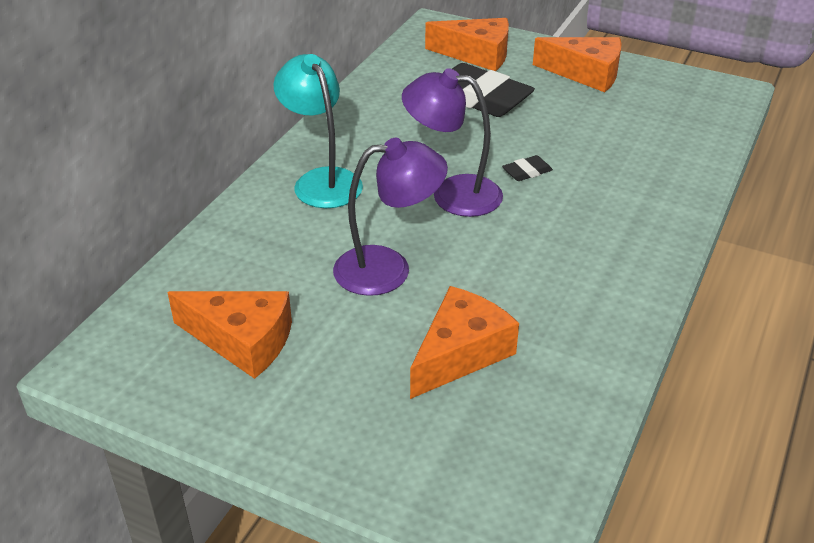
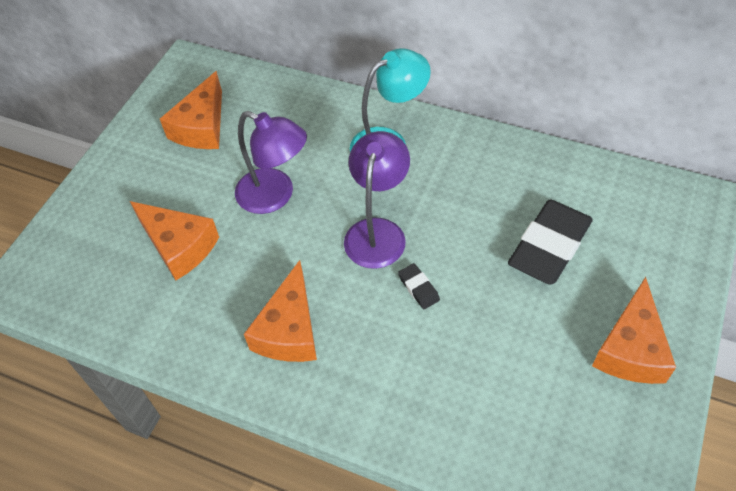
camera: 90 degrees right, 15 degrees up
(388, 269) = (275, 196): purple lamp -> purple lamp turned 45 degrees counterclockwise
(477, 55) = (643, 241): orange cheese -> orange cheese (289, 330)

